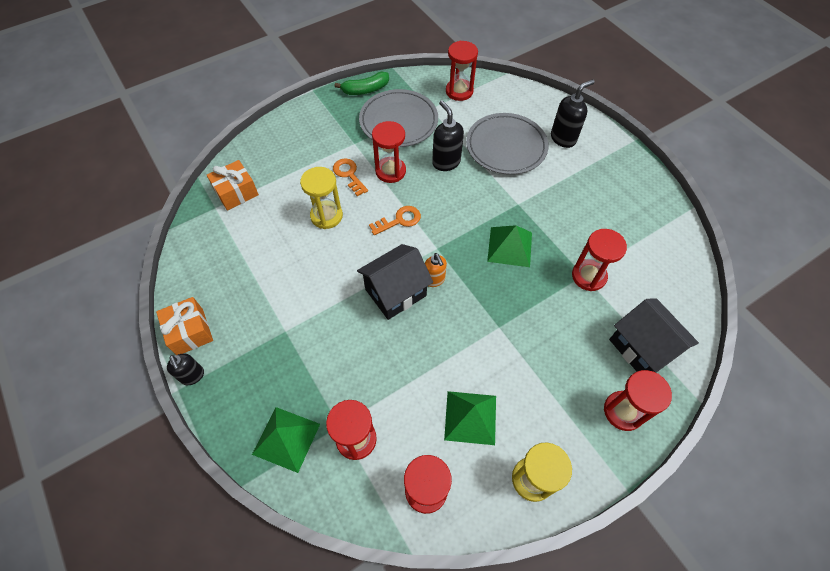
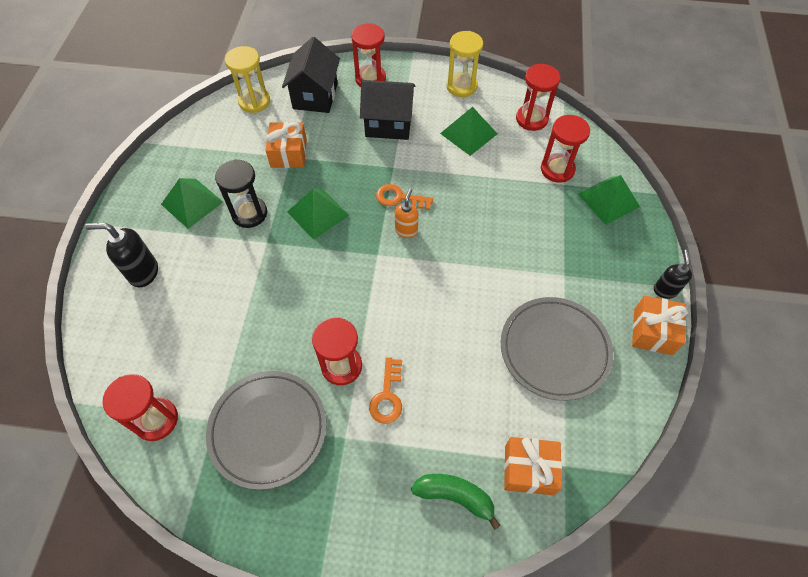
camera: 140 degrees left, 0 degrees up
(326, 216) = (450, 361): yellow hourglass -> yellow hourglass (254, 101)
(365, 90) = (254, 522): green banana -> green banana (455, 496)
(395, 292) = (447, 242): black house -> black house (388, 124)
(399, 220) = (384, 304): orange key -> orange key (399, 198)
(446, 162) = (278, 333): black soap dispenser -> none
(506, 147) = (203, 305): grey plate -> grey plate (554, 350)
(553, 213) = (249, 213): none -> black hourglass
(588, 276) = (288, 153): red hourglass -> orange gift
(598, 193) = (192, 203): none -> green pyramid

